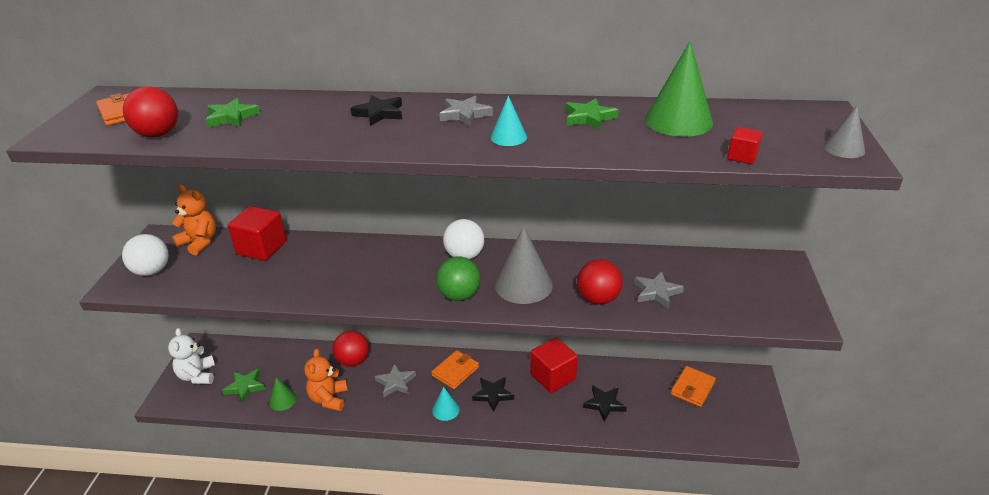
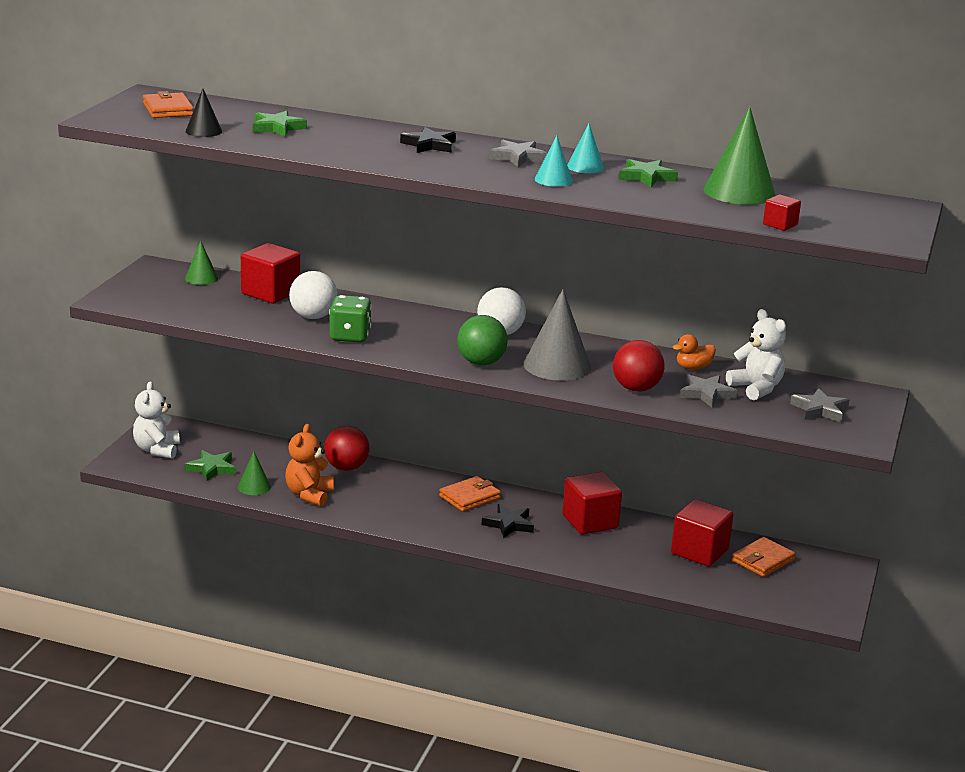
camera: 10 degrees right, 10 degrees down
(152, 271) = (147, 293): white ball -> white ball (313, 317)
(158, 134) = (203, 131): red ball -> black cone
(199, 242) = (201, 278): orange teddy bear -> green cone
(339, 287) = (350, 336): none -> green dice
(395, 383) = (393, 494): grey star -> grey star (820, 410)
(445, 410) = (446, 527): turquoise cone -> turquoise cone (585, 167)
(604, 404) = (643, 555): black star -> none
(632, 263) = (693, 368): none -> orange duck
(644, 390) = (699, 551): none -> red cube
(692, 276) = (756, 388): none -> white teddy bear
(844, 148) = (891, 233): grey cone -> none

